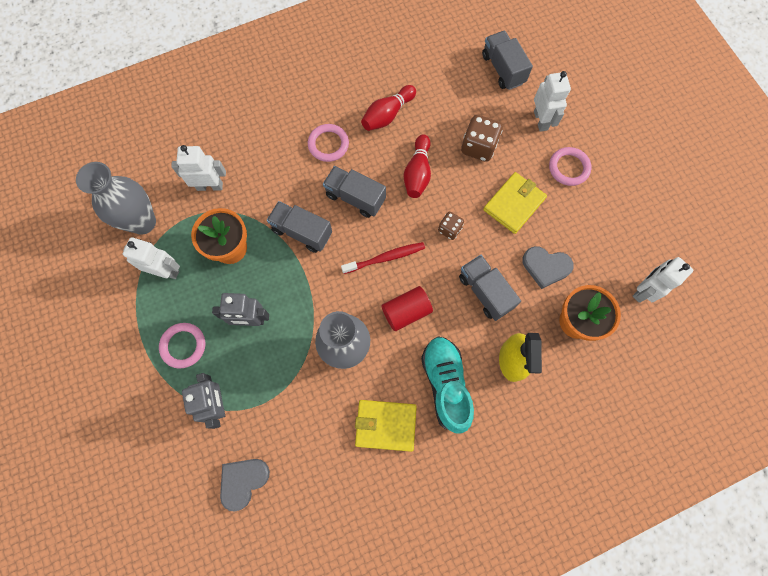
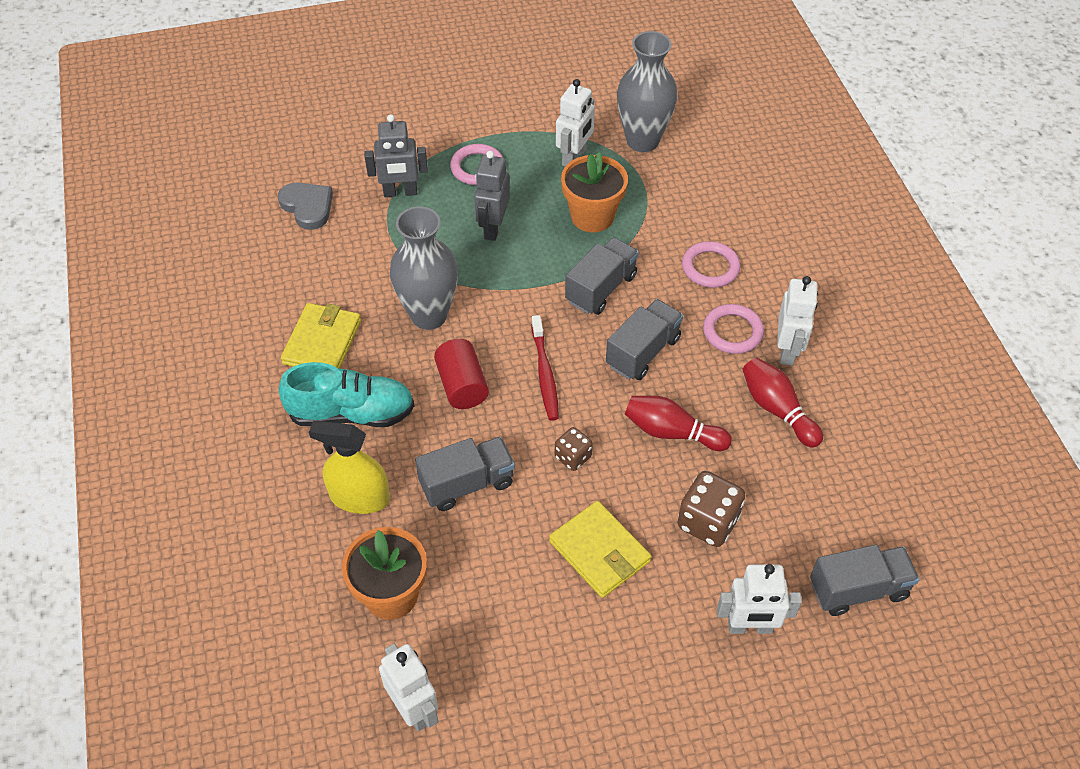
camera: 100 degrees right, 20 degrees down
(210, 186) = (683, 203): white robot -> white robot (787, 350)
(545, 267) = (486, 573): grey heart -> none
(568, 168) = (653, 649): pink ring -> pink ring (710, 267)

